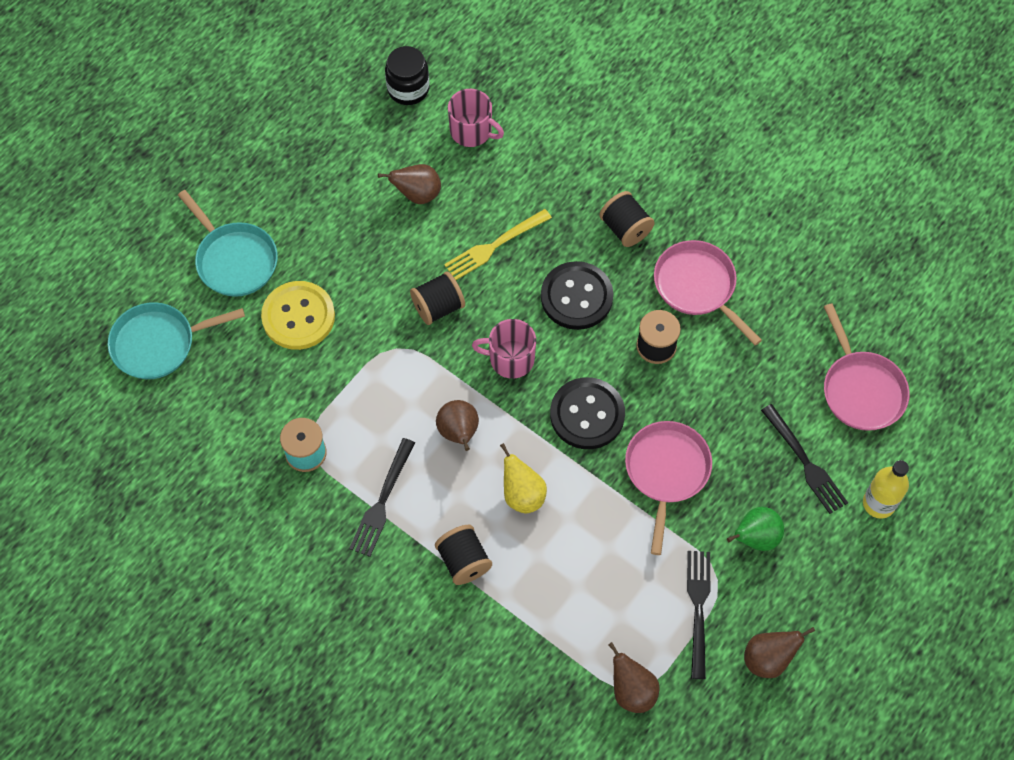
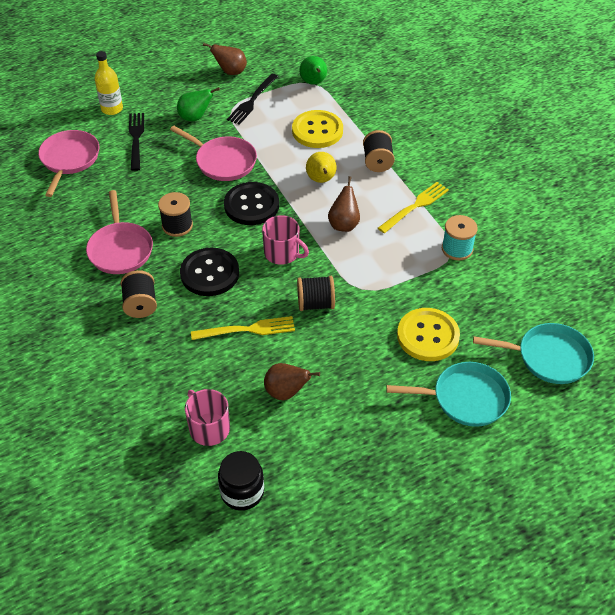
camera: 155 degrees left, 15 degrees down
(234, 260) = (465, 398): turquoise pan -> turquoise pan turned 105 degrees clockwise
(382, 502) = (415, 206): black fork -> yellow fork
(574, 586) = (317, 131): none -> yellow button
(632, 690) = (313, 83): brown pear -> green pear
(666, 472) = (223, 161): pink pan -> pink pan turned 90 degrees counterclockwise

